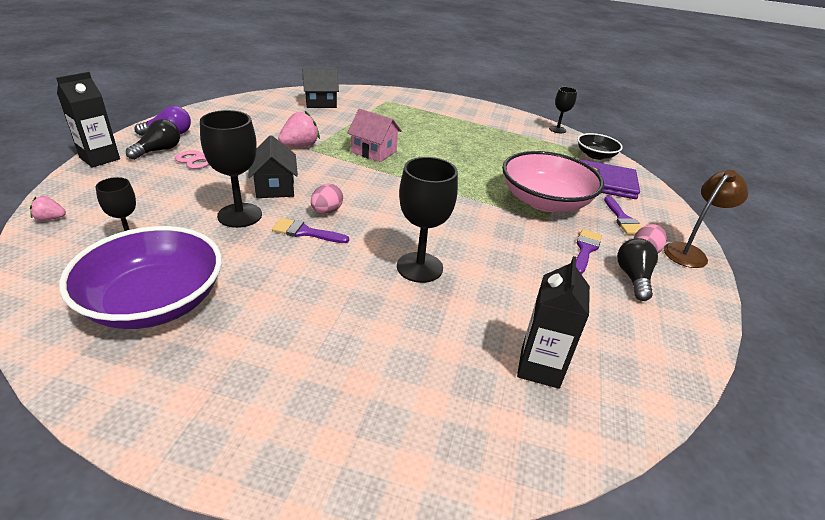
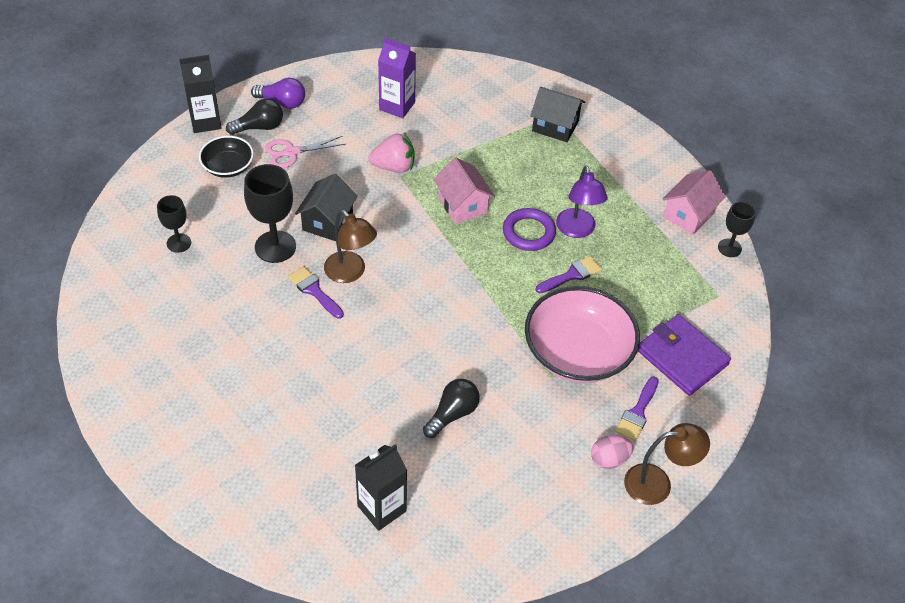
camera: 35 degrees right, 15 degrees up
(50, 218) = (137, 191): pink strawberry -> none
(155, 302) = (164, 314): purple bowl -> none
(270, 117) = (397, 106): none -> purple carton
(321, 103) = (472, 95): black house -> black house (555, 126)
(327, 211) = (350, 273): pink egg -> brown lamp
(419, 267) = (376, 374): black goblet -> none
(435, 153) = (528, 232): none -> purple ring
(464, 144) = (577, 230): none -> purple lamp
(517, 122) = (689, 214): none -> pink house
(585, 249) = (549, 428): purple brush -> purple brush (572, 275)
(595, 155) = (726, 311): black bowl -> black bowl (228, 166)
(633, 278) = (558, 479): black light bulb -> black light bulb (452, 414)

